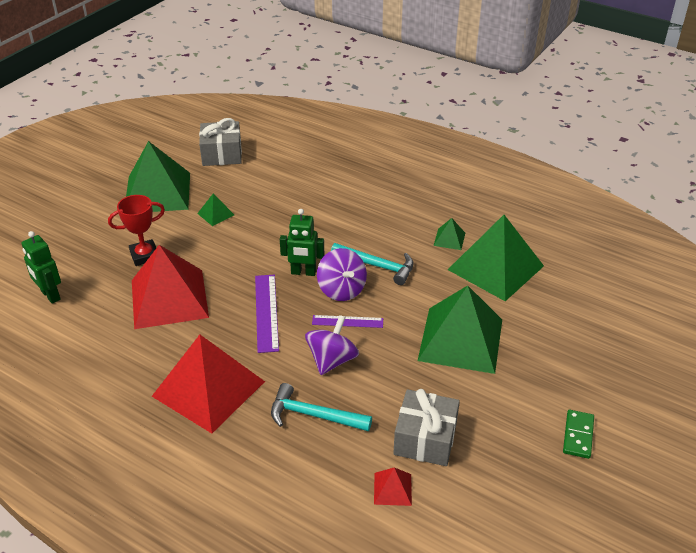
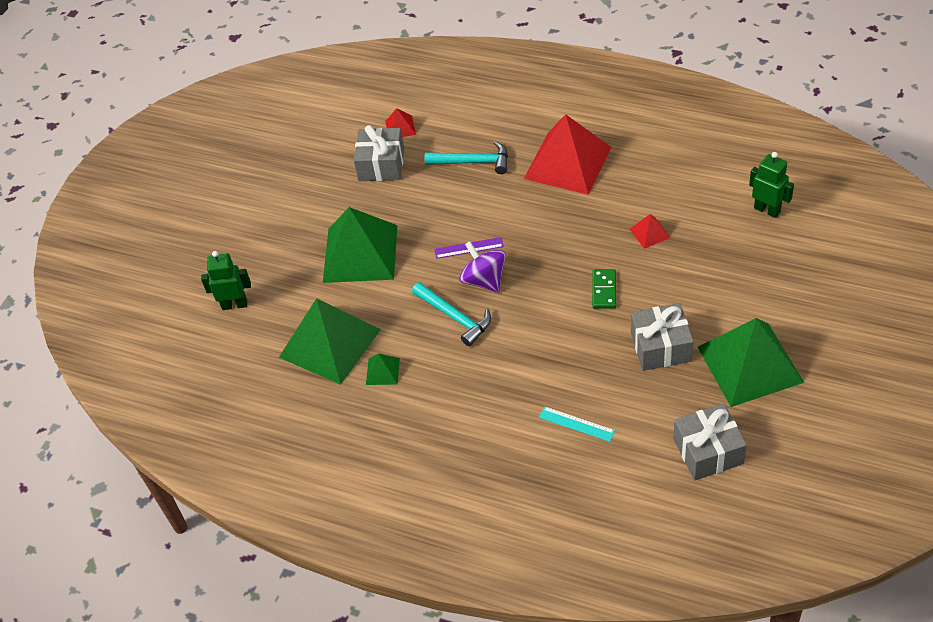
camera: 175 degrees right, 10 degrees up
(144, 255) = (705, 274): red trophy -> none
(169, 298) = (649, 233): red pyramid -> red pyramid, size x0.42
(215, 214) = (661, 347): green pyramid -> grey gift
(266, 312) = (549, 240): purple ruler -> none
(303, 272) = (529, 291): green robot -> green robot (234, 304)
(304, 182) = (576, 424): none -> turquoise ruler
(332, 360) = (472, 209): purple spinning top -> none
(377, 266) = (455, 317): turquoise hammer -> turquoise hammer turned 150 degrees counterclockwise
(578, 435) = (262, 193): green domino -> green domino (604, 290)

